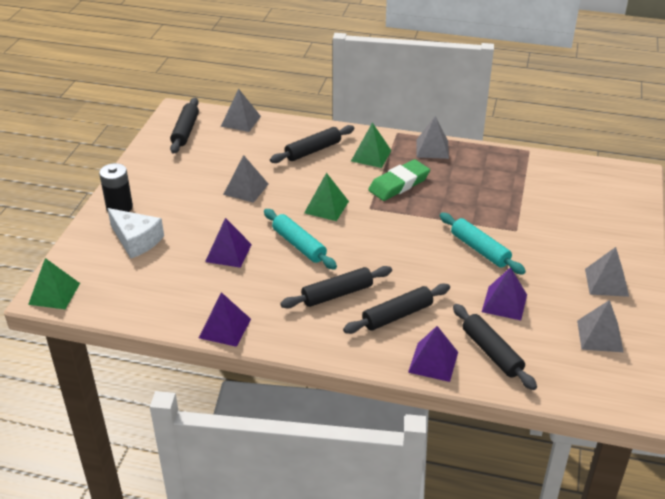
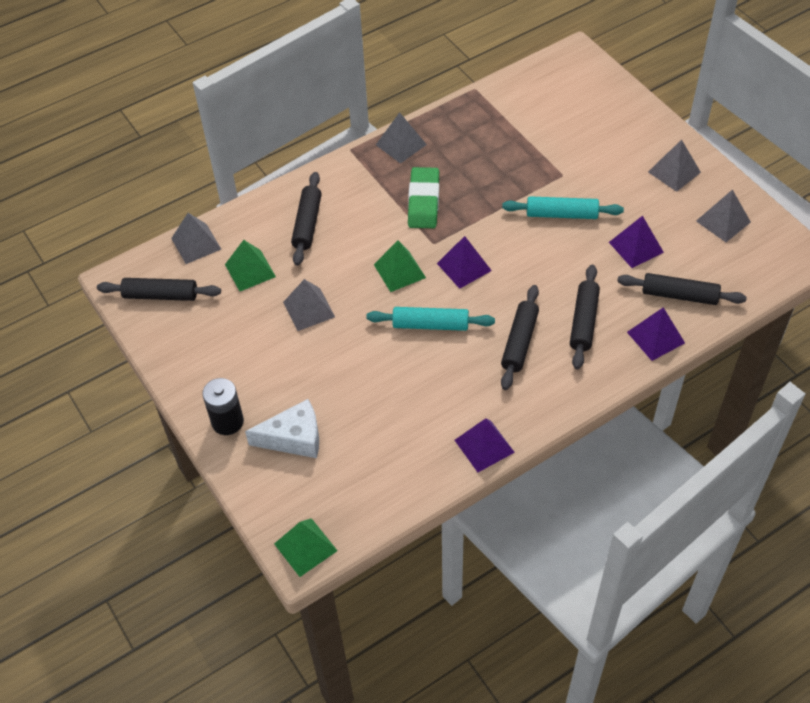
camera: 45 degrees left, 15 degrees up
(185, 131) = (160, 295): black rolling pin -> black rolling pin turned 45 degrees counterclockwise
(228, 253) = (387, 381): purple pyramid -> purple pyramid (464, 267)
(371, 156) = (362, 190): green pyramid -> green pyramid (250, 270)

